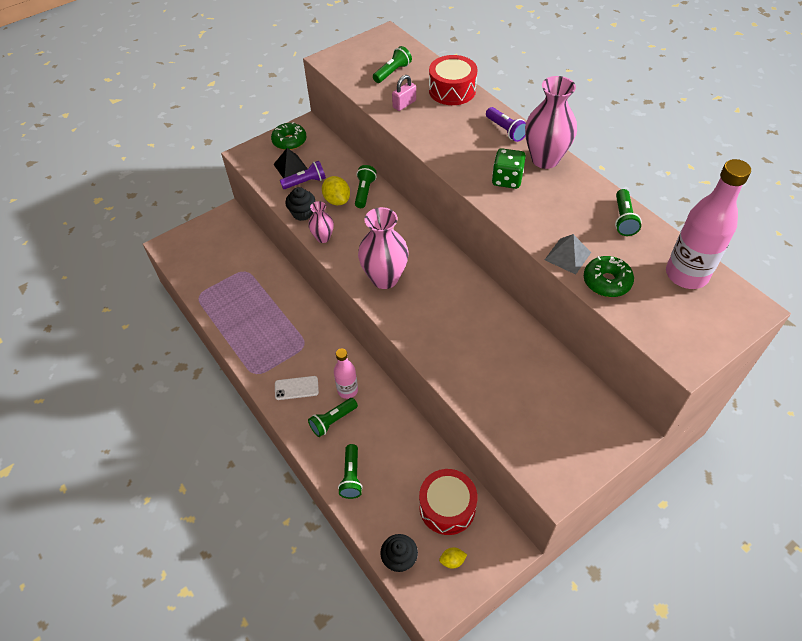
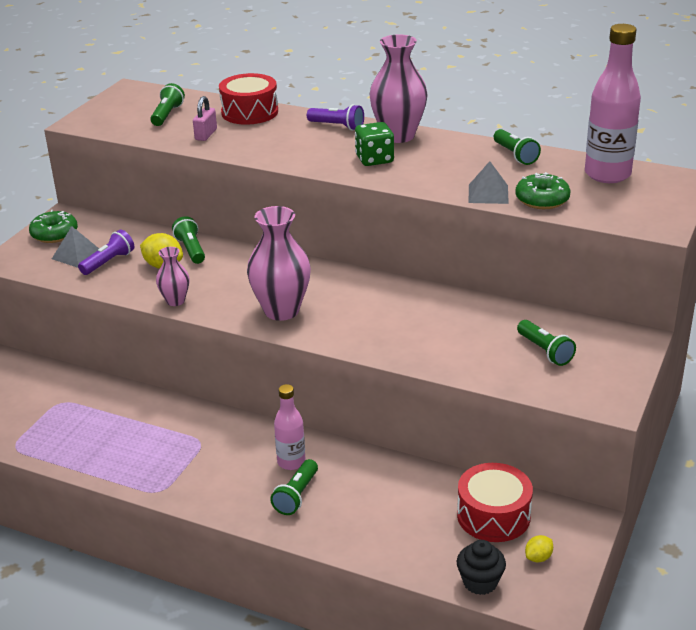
camera: 30 degrees left, 20 degrees down
(290, 167) = (77, 255): black pyramid -> grey pyramid
(296, 388) = (225, 484): white phone -> none
(302, 213) = (130, 289): black cupcake -> none
(351, 476) = (362, 535): green flashlight -> green flashlight (545, 351)

